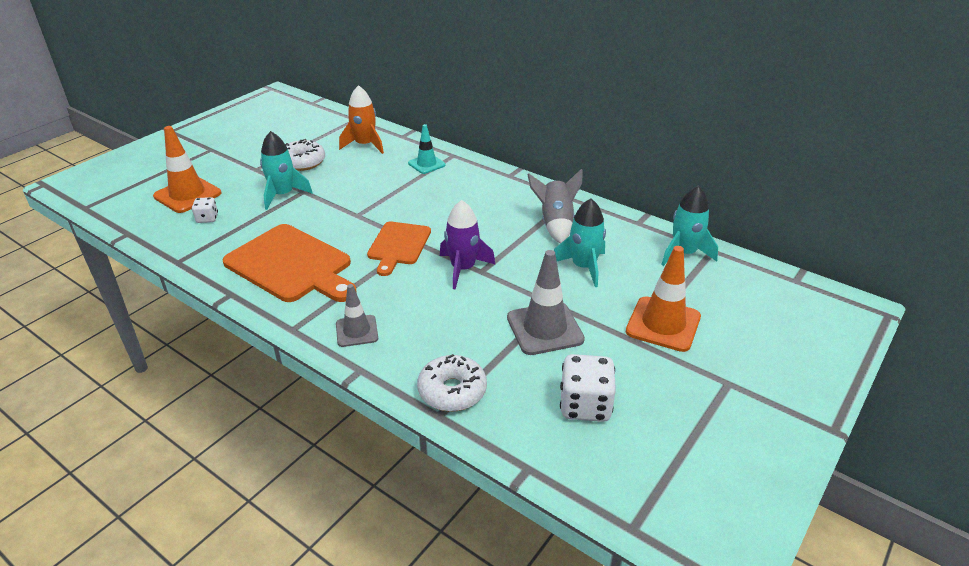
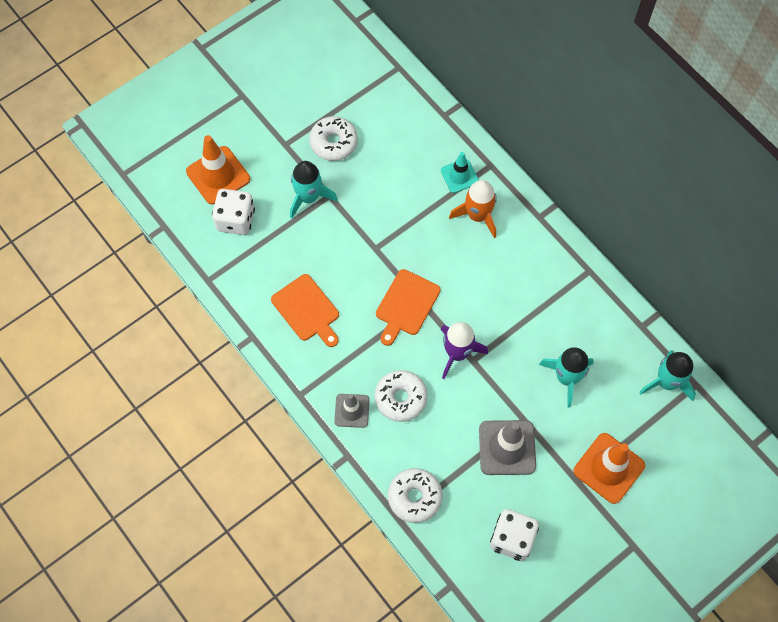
camera: 15 degrees right, 30 degrees up
(207, 218) = (235, 220): white dice -> white dice, size x1.84
(291, 265) = (307, 310): orange cutting board -> orange cutting board, size x0.61
(365, 145) = (402, 124): orange rocket -> orange rocket (477, 216)
(411, 311) = (401, 398): none -> white donut
(555, 224) = (561, 308): grey rocket -> none

